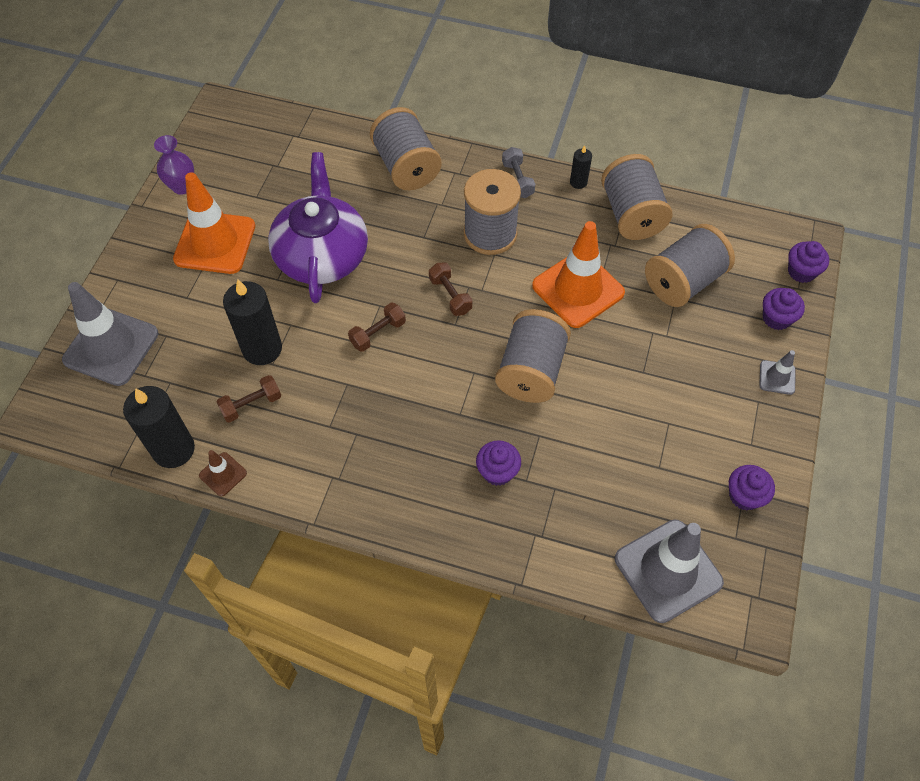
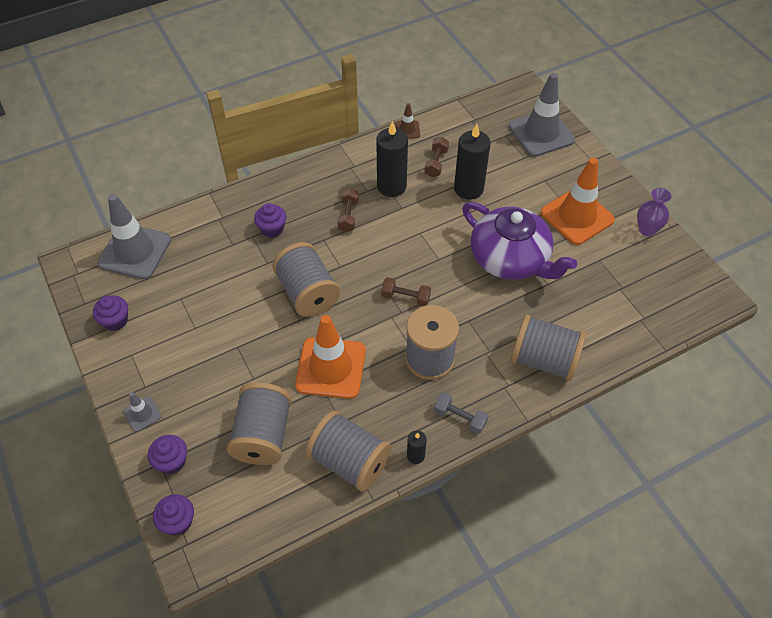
camera: 135 degrees right, 5 degrees down
(173, 449) = (444, 121): black candle -> black candle (391, 186)
(378, 333) = (419, 243): brown dumbbell -> brown dumbbell (348, 216)

